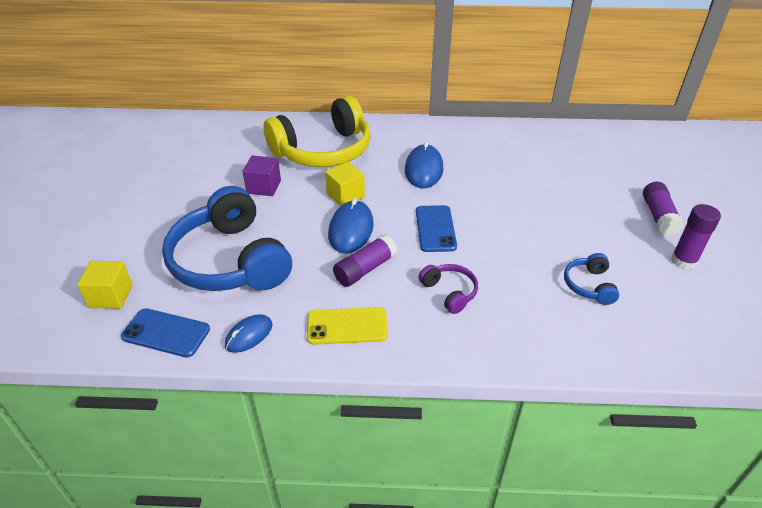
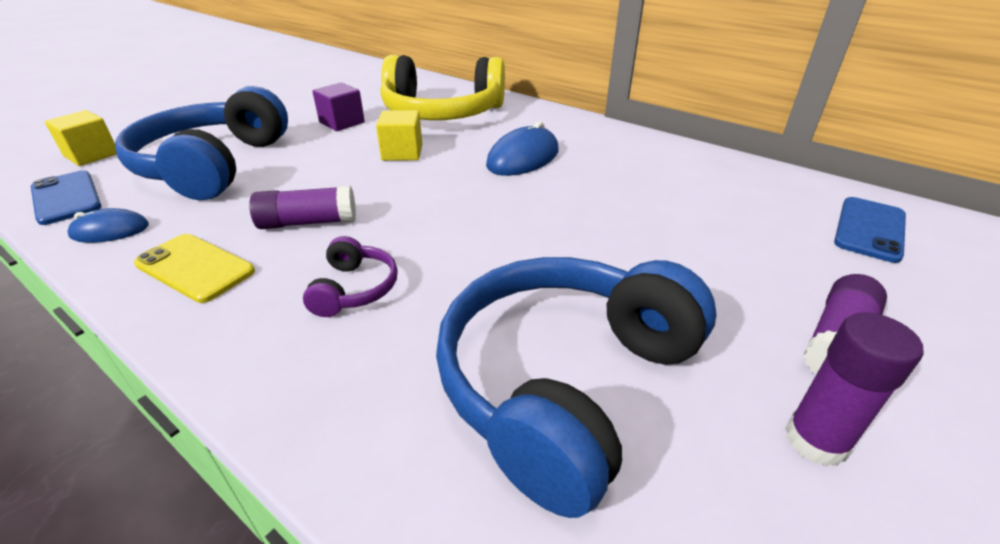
camera: 35 degrees right, 5 degrees down
(351, 230) = (357, 182): blue mouse -> none
(435, 229) = (447, 216): blue phone -> blue phone (870, 229)
(589, 285) = (565, 383): blue headphones -> blue headphones, size x2.31

